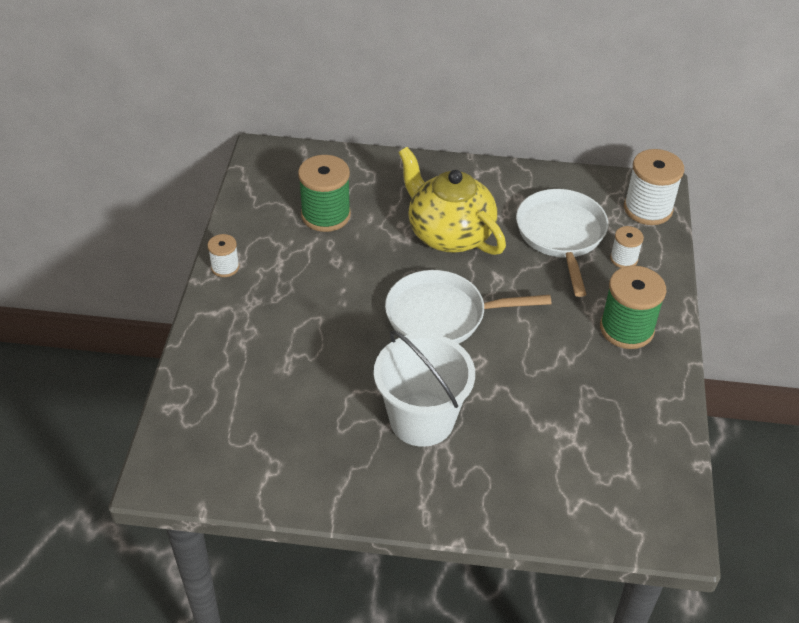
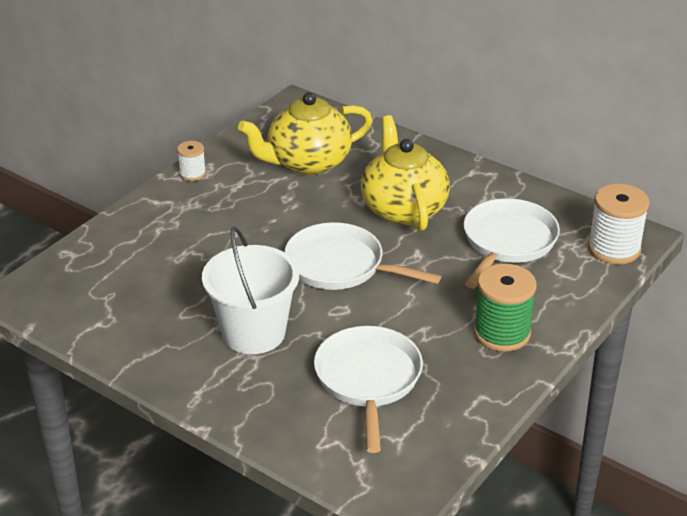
camera: 30 degrees right, 10 degrees down
(326, 215) = (308, 163): green spool -> yellow teapot
(558, 425) = (368, 380): none -> white pan
(623, 259) = (551, 279): white spool -> none

